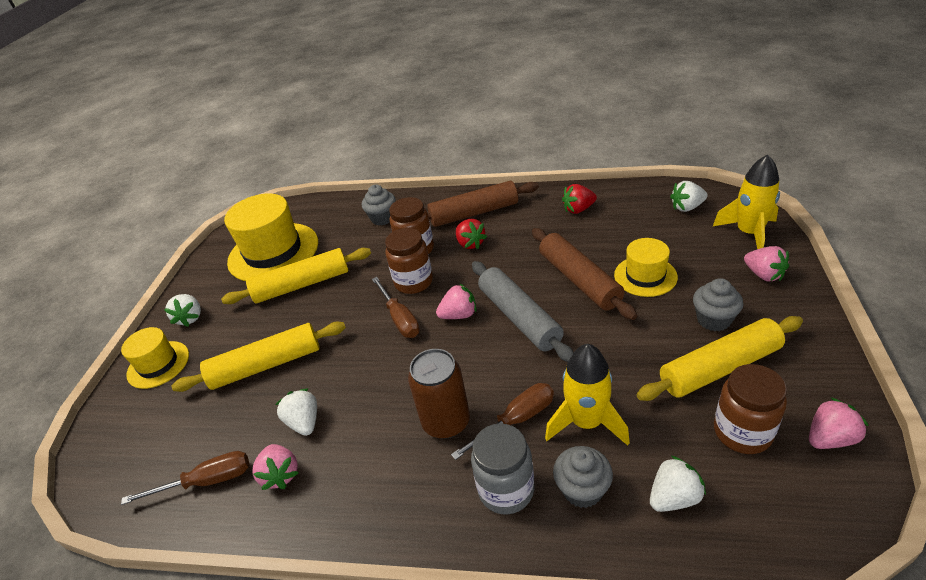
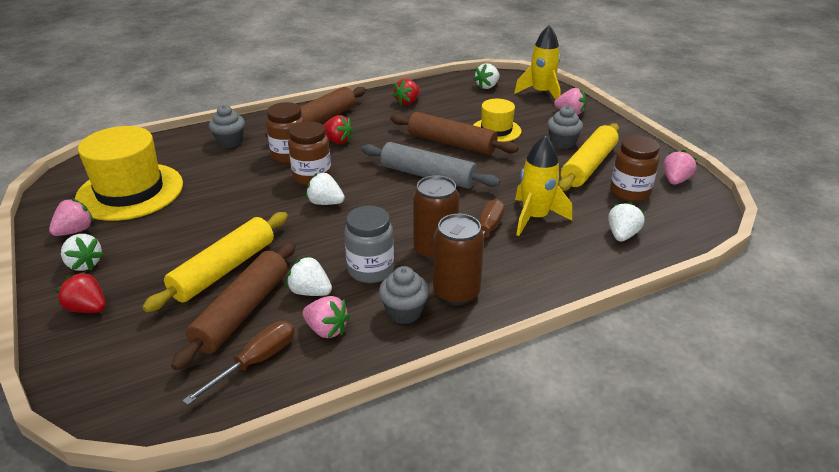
camera: 40 degrees left, 5 degrees down
(158, 364) = (88, 308): yellow hat -> red strawberry
(242, 419) = (242, 312): none -> brown rolling pin
(302, 284) = (195, 206): yellow rolling pin -> none
(400, 318) = (325, 203): brown screwdriver -> white strawberry
(420, 489) = (456, 293): none -> brown can
(459, 315) = (376, 187): pink strawberry -> pink strawberry (75, 231)
(506, 490) = (518, 270): grey jar -> grey jar (370, 270)
(582, 490) = (566, 251): grey cupcake -> grey cupcake (404, 312)

